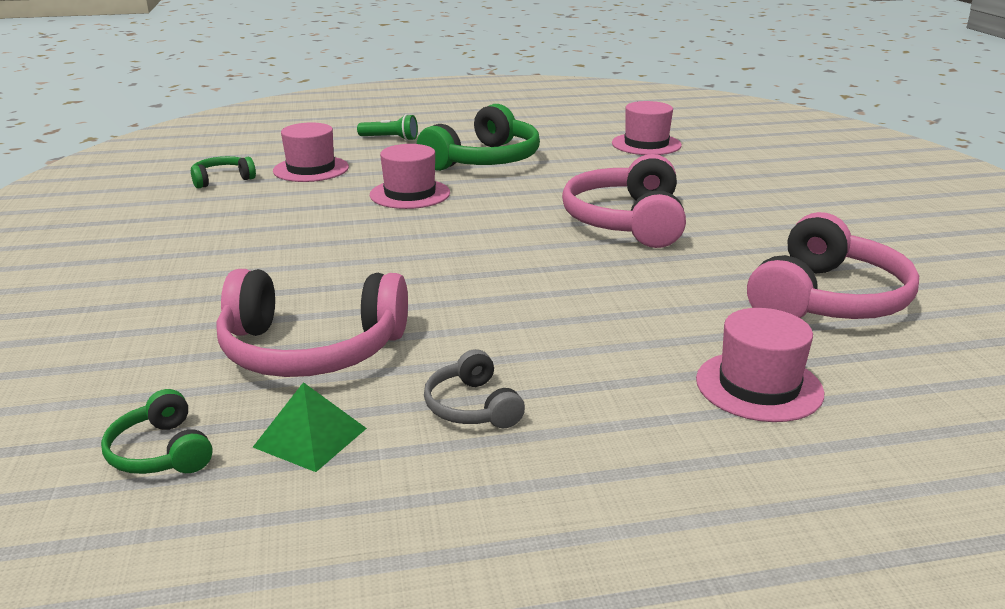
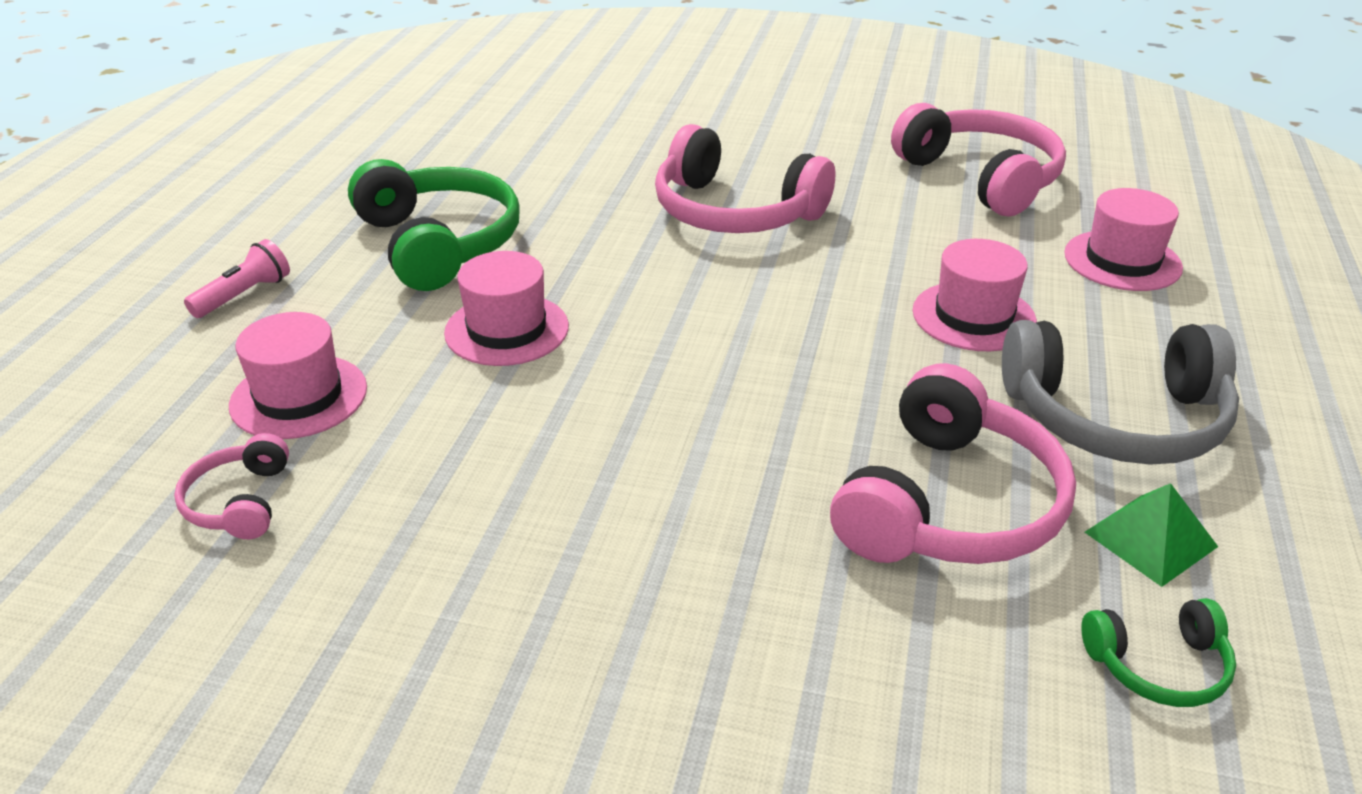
camera: 65 degrees left, 10 degrees up
(222, 179) = (240, 502): green headphones -> pink headphones
(390, 139) = (244, 295): green flashlight -> pink flashlight
(472, 407) = (1115, 418): grey headphones -> grey headphones, size x2.02
(646, 144) = (509, 129): pink hat -> pink hat (973, 316)

